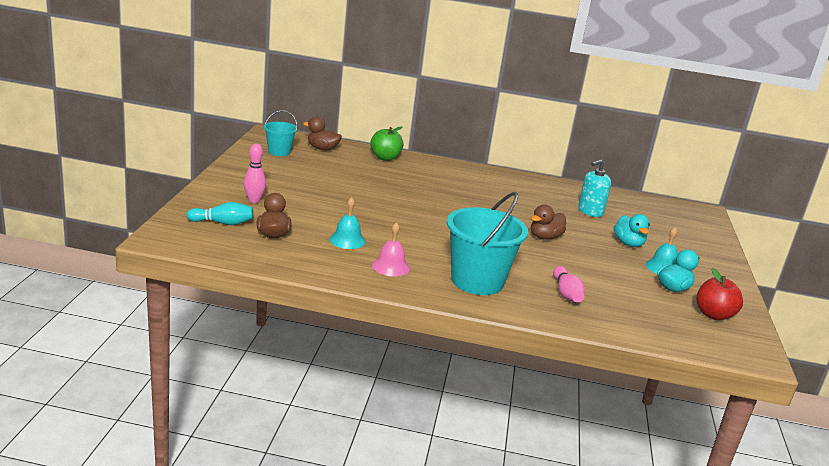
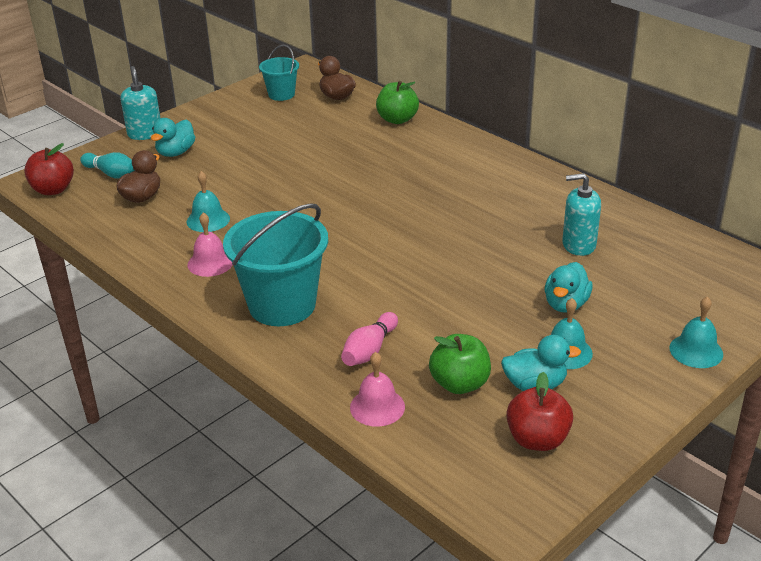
camera: 40 degrees right, 10 degrees up
(187, 242) = (53, 190): none -> red apple
(208, 191) = (145, 134): none -> turquoise soap dispenser
(254, 200) = (175, 153): pink bowling pin -> turquoise duck
(545, 237) = (454, 268): brown duck -> none
(616, 323) = (377, 407): none -> pink bell
(638, 298) = (459, 384): none -> green apple
(716, 252) = (696, 351): none -> turquoise bell

